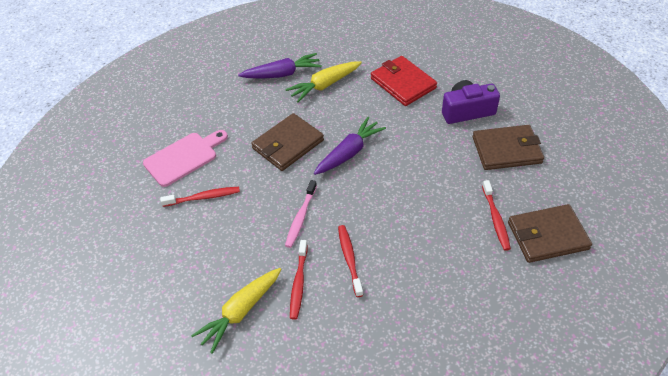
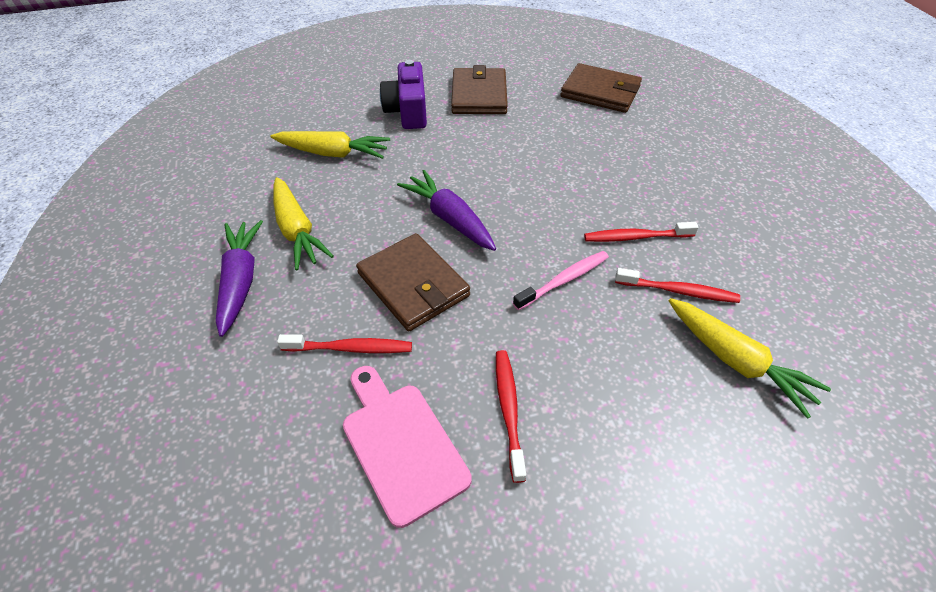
camera: 85 degrees left, 0 degrees up
(301, 217) = (564, 280): pink toothbrush -> pink toothbrush turned 60 degrees counterclockwise
(403, 83) = (333, 153): red wallet -> yellow carrot
(495, 219) = (577, 118): red toothbrush -> red toothbrush (350, 348)
(547, 236) = (600, 92): brown wallet -> brown wallet turned 60 degrees counterclockwise

